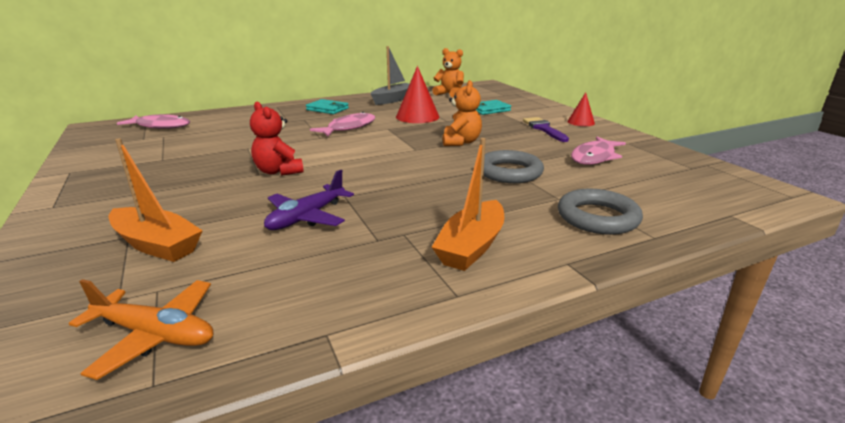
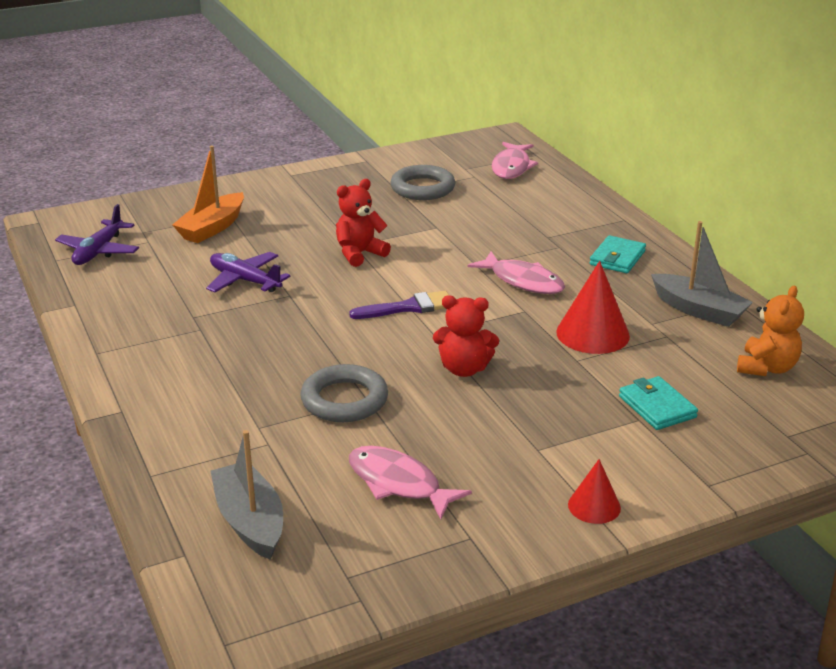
camera: 90 degrees right, 5 degrees up
(155, 335) = (99, 251): orange plane -> purple plane
(461, 142) = (464, 369): orange teddy bear -> red teddy bear
(471, 246) = (166, 362): orange boat -> none
(544, 129) = (542, 454): purple brush -> purple brush (409, 307)
(597, 217) = (204, 446): grey ring -> grey ring (422, 188)
(672, 195) = (250, 521): none -> grey boat

